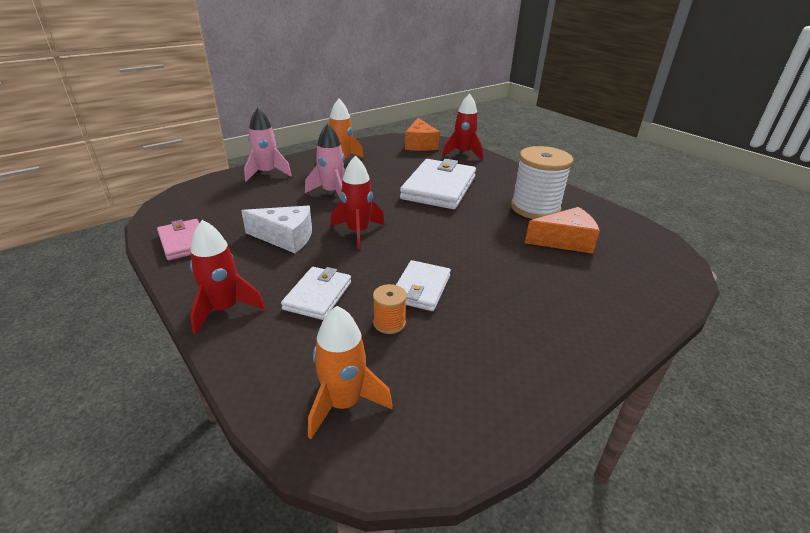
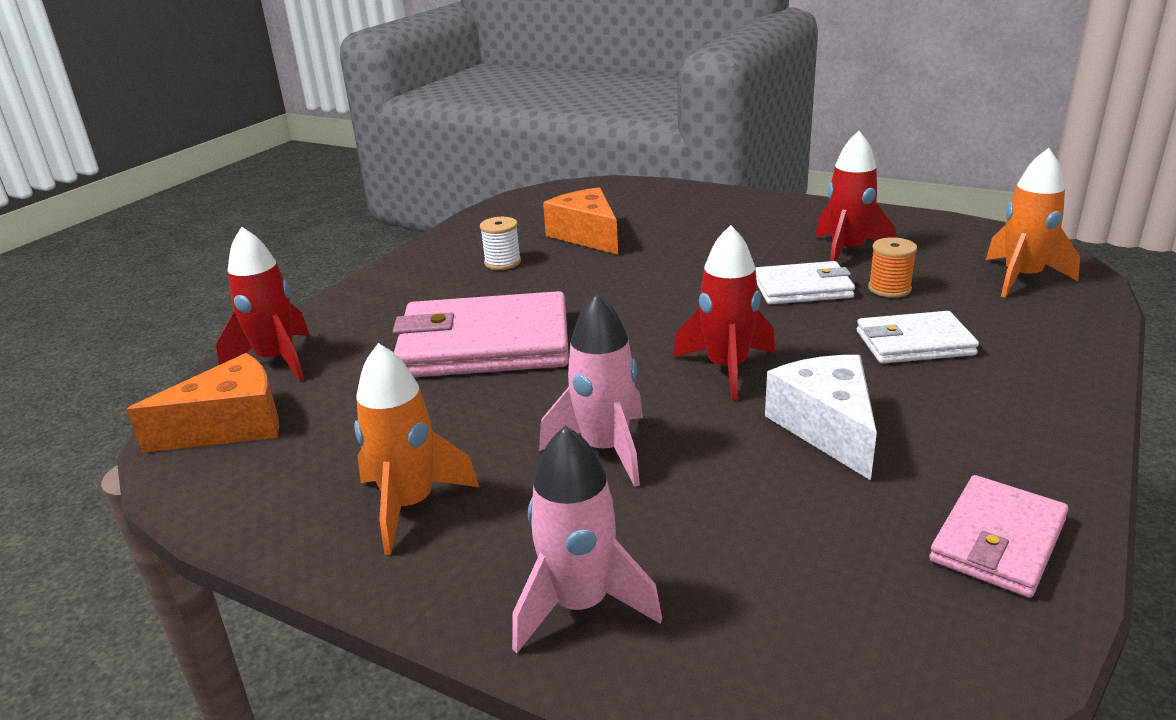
camera: 110 degrees left, 5 degrees down
(224, 309) = (1046, 396): red rocket -> red rocket (847, 252)
(439, 188) = (484, 344): white wallet -> pink wallet
(535, 208) = (502, 262): white spool -> white spool, size x0.46

